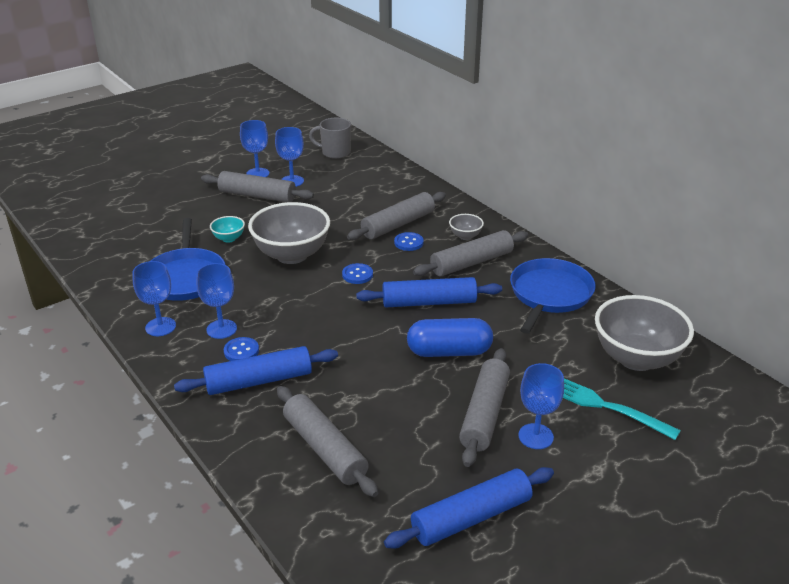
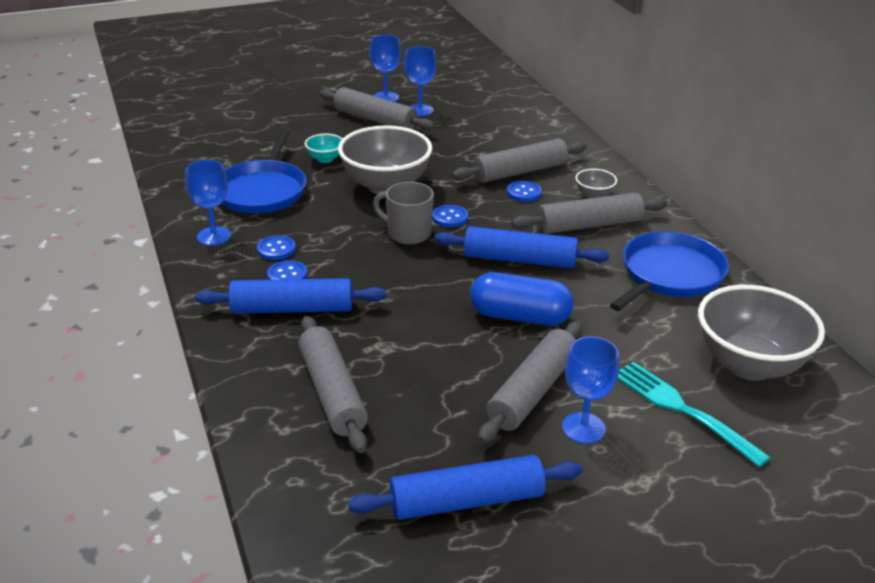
camera: 15 degrees right, 0 degrees up
(221, 329) = (276, 249): blue goblet -> blue button
(335, 152) = (481, 87): grey mug -> grey mug (408, 233)

